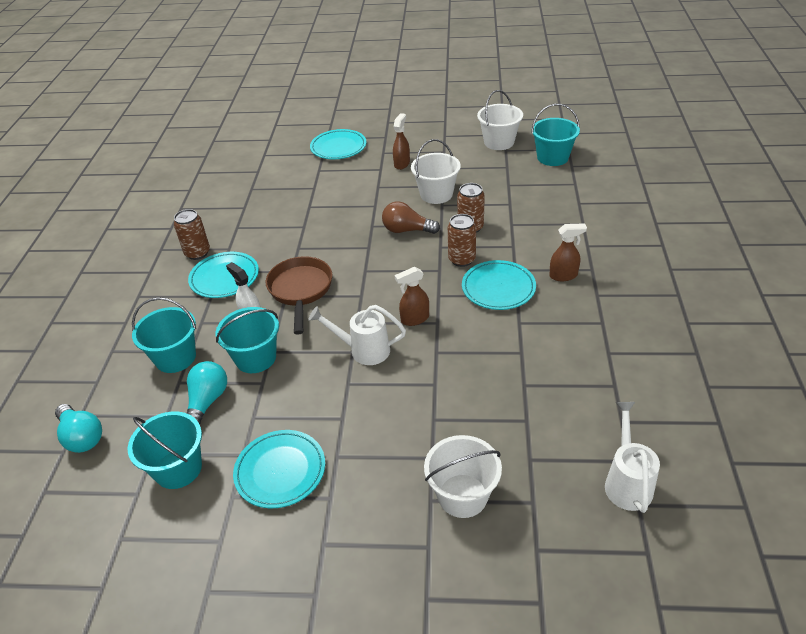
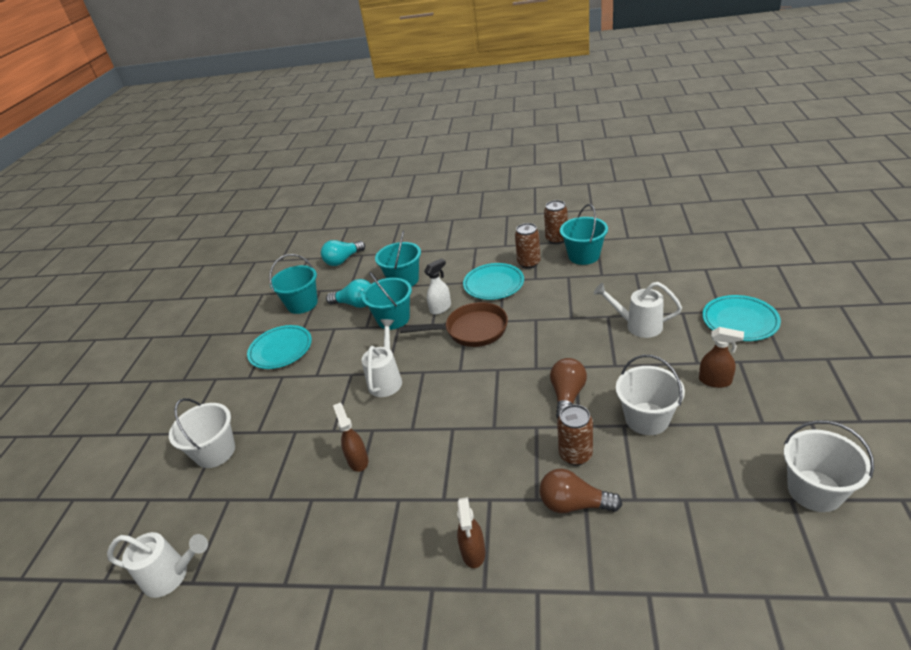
camera: 95 degrees right, 5 degrees down
(328, 191) = (638, 326): none -> white watering can
(414, 319) = (420, 411): brown spray bottle -> brown spray bottle (358, 460)
(462, 259) = (511, 447): brown can -> brown can (556, 239)
(498, 288) = (457, 481): turquoise plate -> none
(516, 229) = (574, 504): none -> brown light bulb
(552, 157) = (786, 568): turquoise bucket -> turquoise bucket (583, 256)

